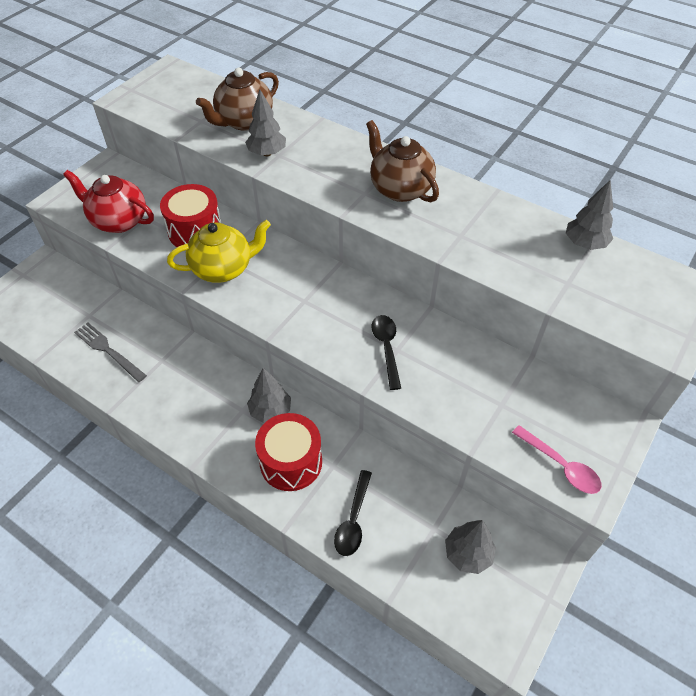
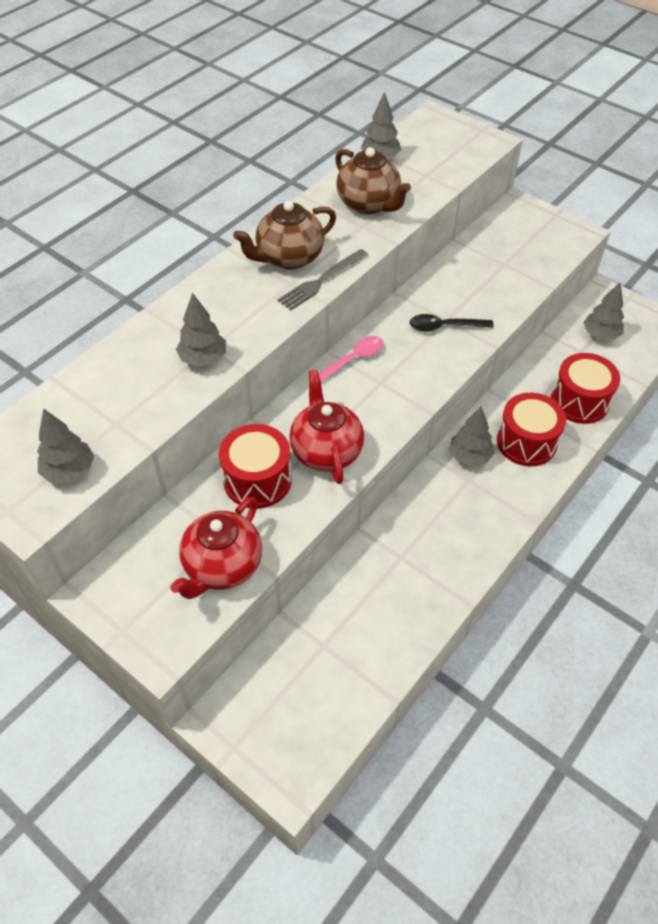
camera: 85 degrees left, 0 degrees up
(108, 350) = (383, 615): grey fork -> grey fork (321, 281)
(160, 108) = (69, 471): none -> grey tree
(223, 269) = (326, 451): yellow teapot -> red teapot
(244, 121) = (131, 380): brown teapot -> brown teapot (369, 204)
(353, 520) = (579, 401): black spoon -> red drum
(560, 465) = (558, 243): pink spoon -> pink spoon (353, 360)

